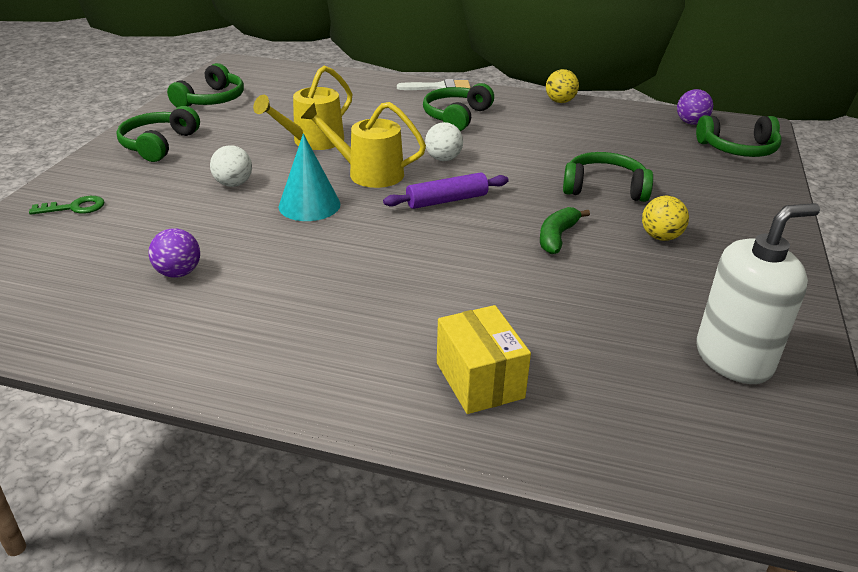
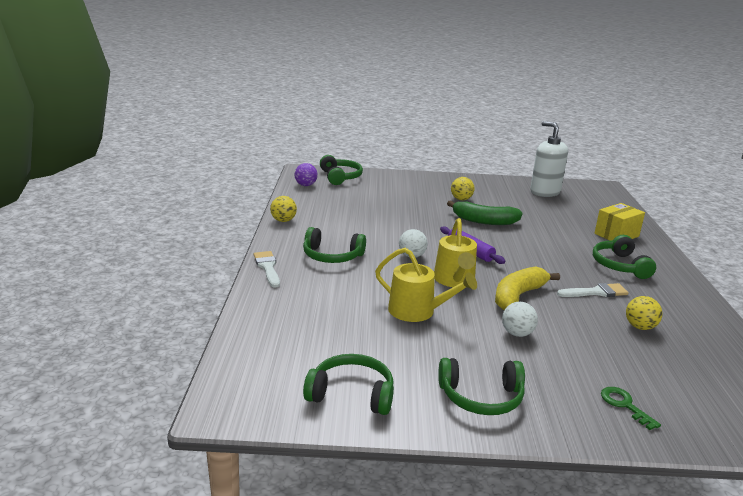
camera: 105 degrees left, 10 degrees down
(179, 273) = (640, 327): purple ball -> yellow ball
(282, 269) = (596, 292): none -> white brush
(309, 205) = (518, 296): turquoise cone -> yellow banana
(557, 237) = (484, 221): green banana -> green banana, size x1.54
(604, 188) = (417, 209): green headphones -> green headphones (619, 265)

